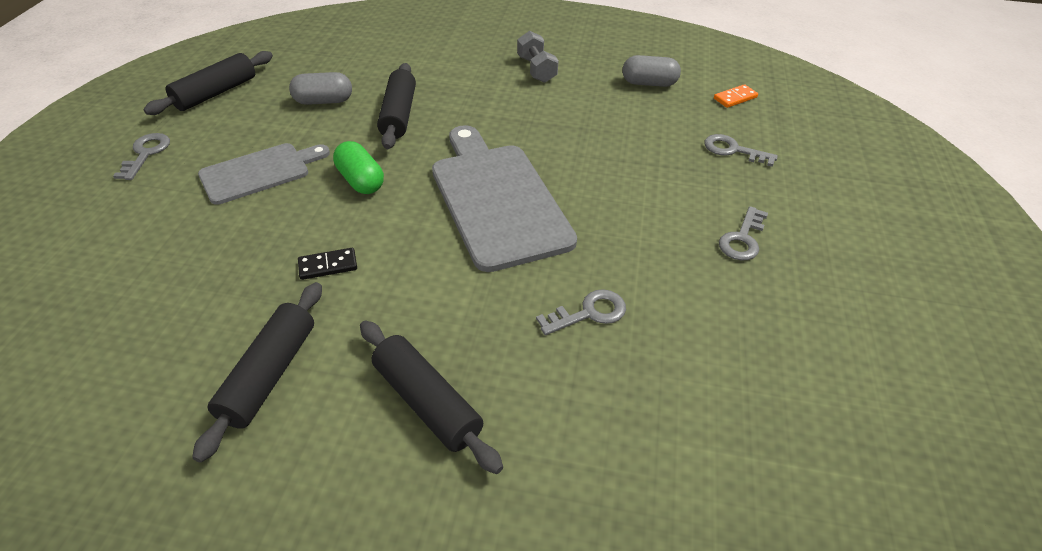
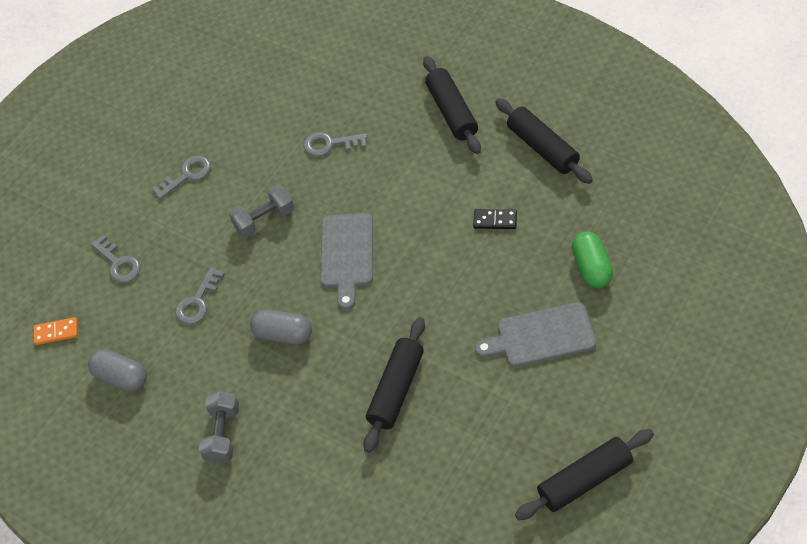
camera: 150 degrees left, 10 degrees up
(146, 154) = (649, 389): grey key -> grey key (198, 301)
(269, 374) = (542, 148): black rolling pin -> black rolling pin turned 75 degrees counterclockwise
(323, 101) = (468, 433): grey capsule -> grey capsule (283, 334)
(360, 181) = (453, 303): green capsule -> green capsule (591, 268)
(497, 200) = (347, 254): grey cutting board -> grey cutting board, size x0.60
(613, 213) = (264, 219): none -> grey dumbbell

